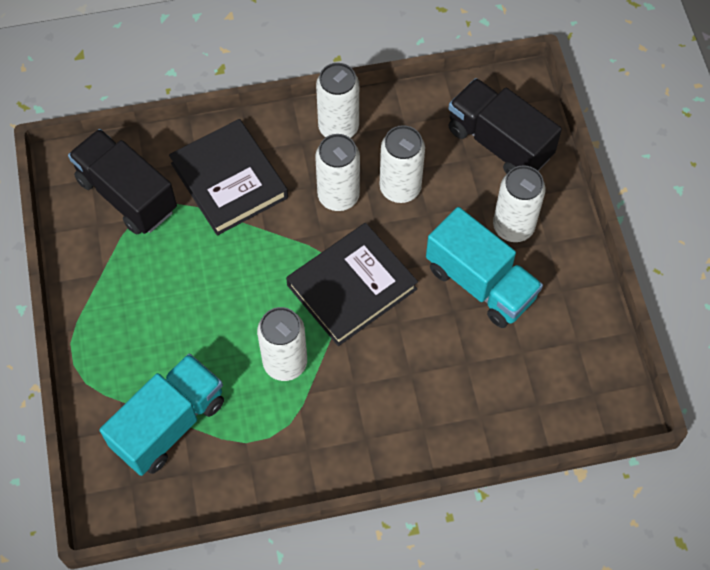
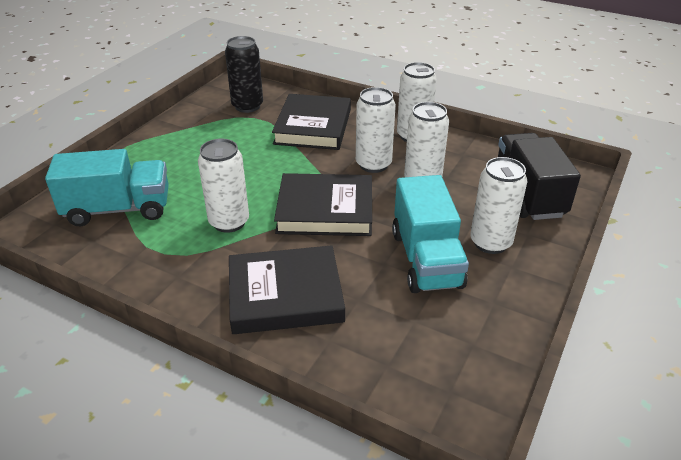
camera: 40 degrees right, 25 degrees down
(127, 195) = (247, 106): black truck -> black can
(410, 401) = (285, 295): none -> black book

